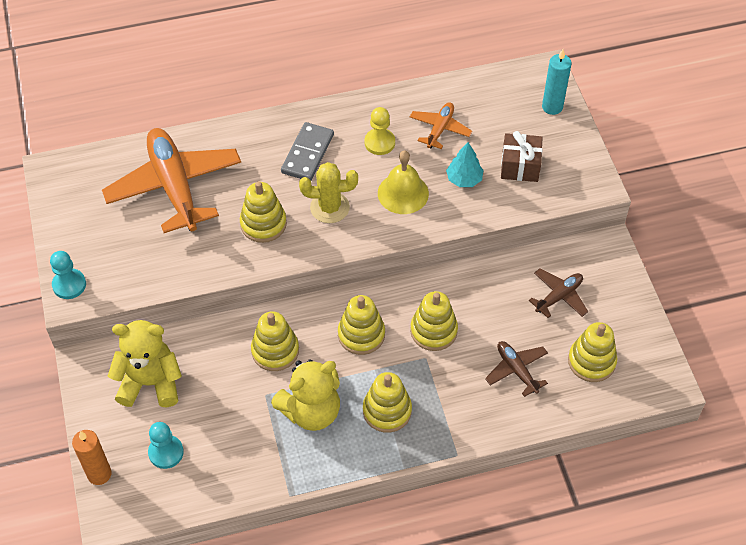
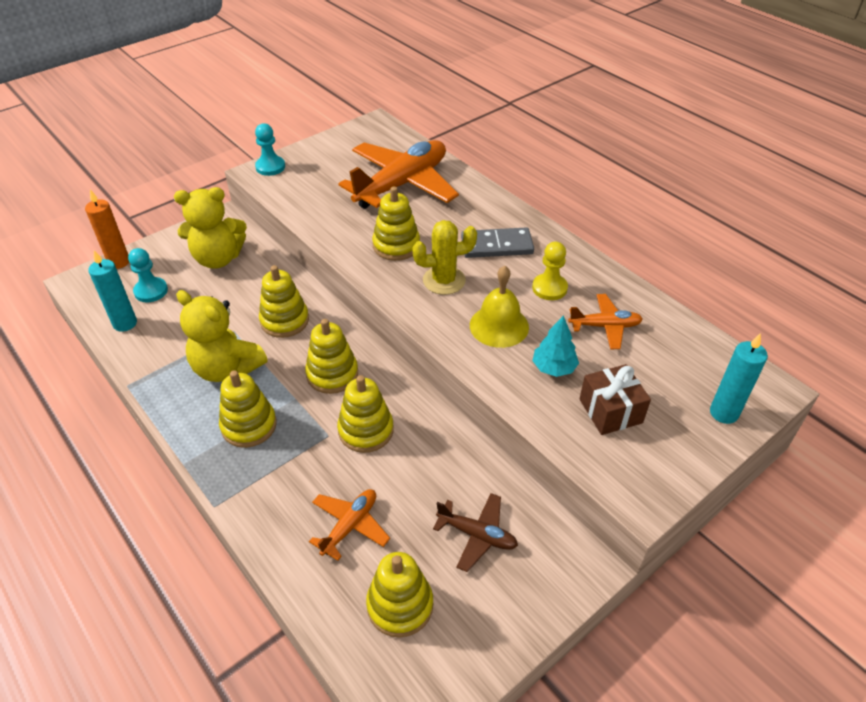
camera: 65 degrees right, 10 degrees down
(150, 383) = (218, 258): yellow teddy bear -> yellow teddy bear turned 105 degrees clockwise
(202, 484) = (125, 323): none -> turquoise candle
(329, 207) = (444, 280): yellow cactus -> yellow cactus turned 75 degrees counterclockwise
(516, 370) = (350, 526): brown plane -> orange plane

